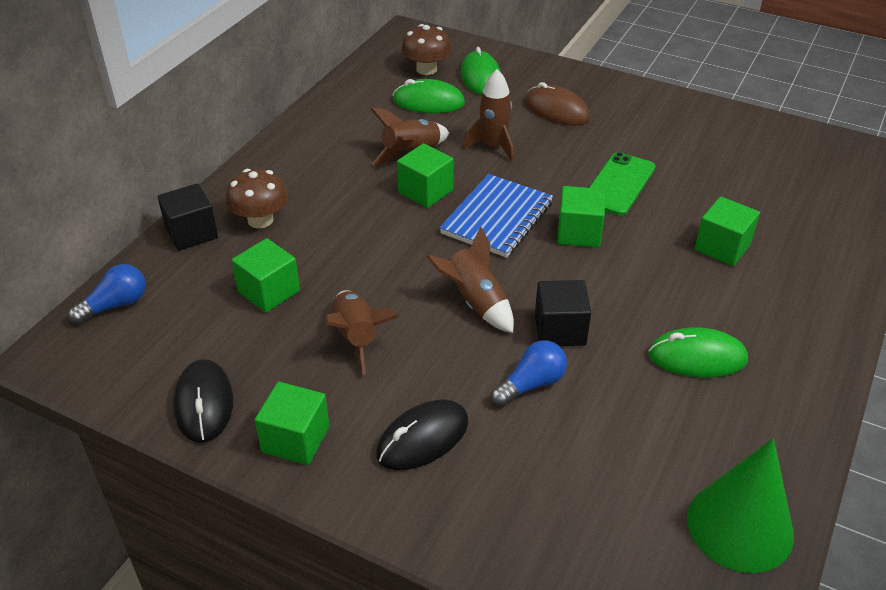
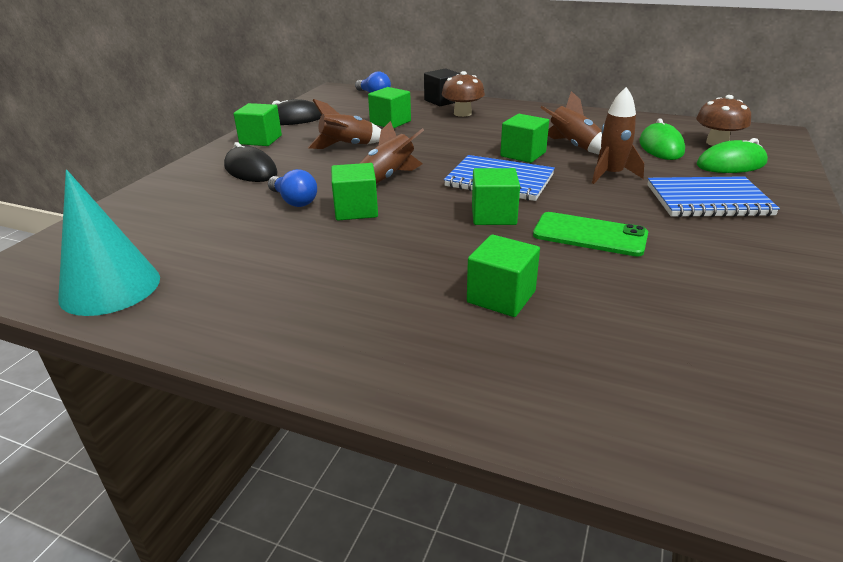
camera: 85 degrees right, 10 degrees down
(556, 110) = (708, 200): brown mouse -> blue notebook
(560, 330) = (356, 210): black cube -> green cube
(697, 357) = (317, 274): green mouse -> none
(740, 526) = (110, 287): green cone -> turquoise cone

